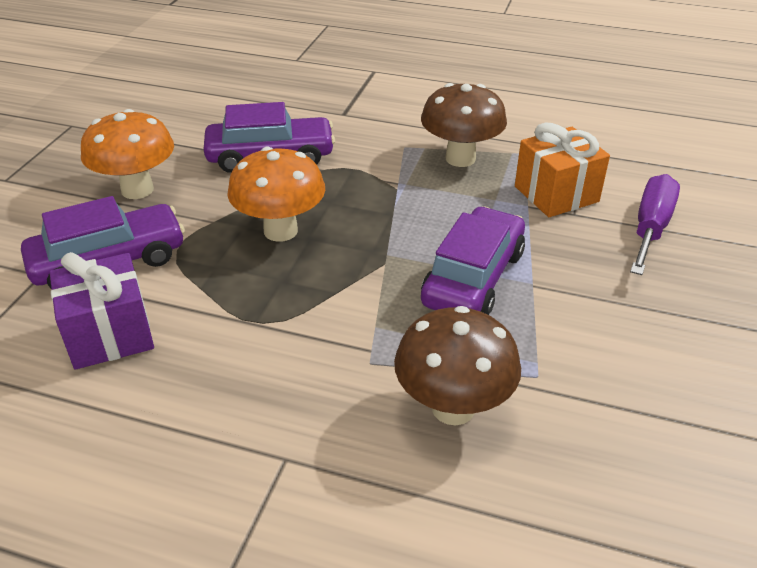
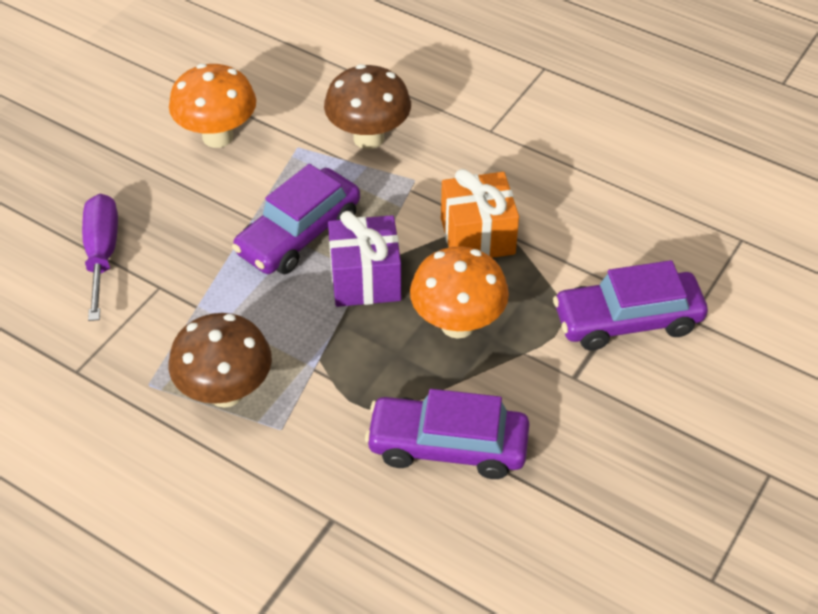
camera: 165 degrees left, 10 degrees up
(110, 334) = (617, 242): purple gift -> purple gift (365, 279)
(137, 190) = (608, 419): orange mushroom -> orange mushroom (217, 137)
(556, 194) = (158, 314): orange gift -> orange gift (477, 236)
(650, 228) = (102, 254): purple screwdriver -> purple screwdriver turned 135 degrees clockwise

